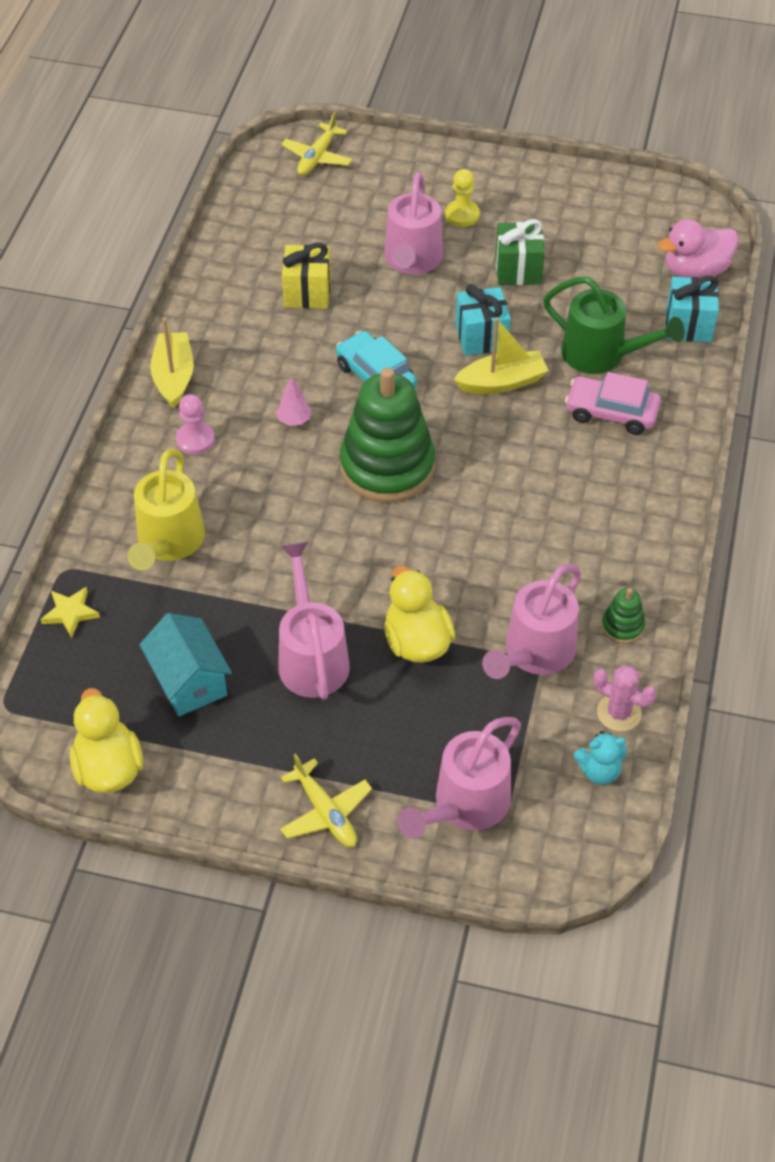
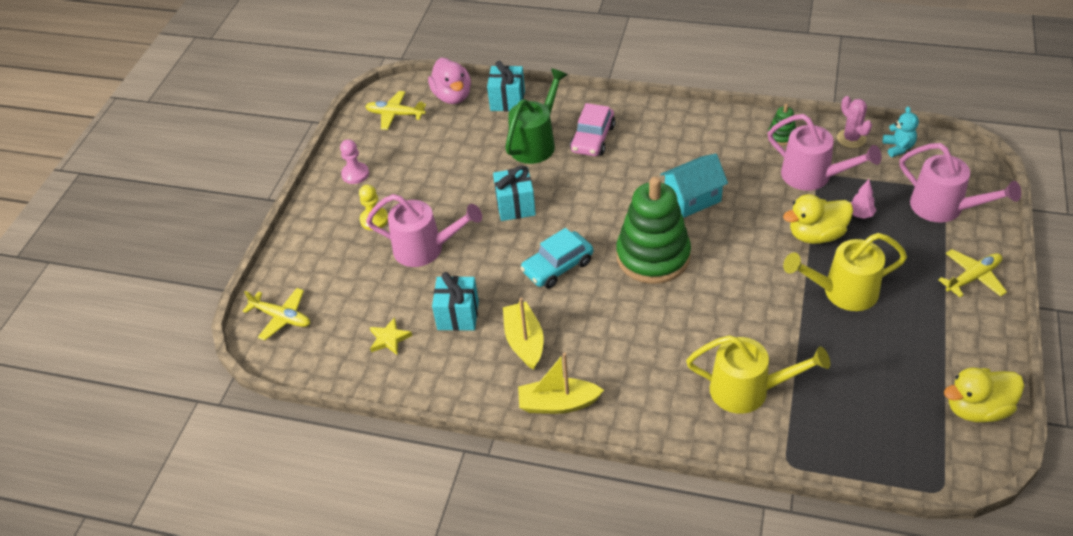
camera: 85 degrees left, 5 degrees down
(70, 613) = (833, 453): yellow star -> yellow star (389, 339)
(189, 681) = (883, 364): turquoise house -> turquoise house (692, 198)
(195, 439) = (632, 381): pink pawn -> pink pawn (355, 174)
(294, 420) = (607, 315): pink tree -> pink tree (860, 215)
(307, 292) = (458, 315): yellow gift -> turquoise gift
(311, 656) = (842, 292): pink watering can -> yellow watering can
(502, 382) = (563, 194): yellow boat -> yellow boat (524, 341)
(518, 269) = (442, 186): green gift -> none
(618, 713) = (851, 138): pink cactus -> pink cactus turned 60 degrees counterclockwise
(654, 219) = (395, 114): none -> yellow plane

